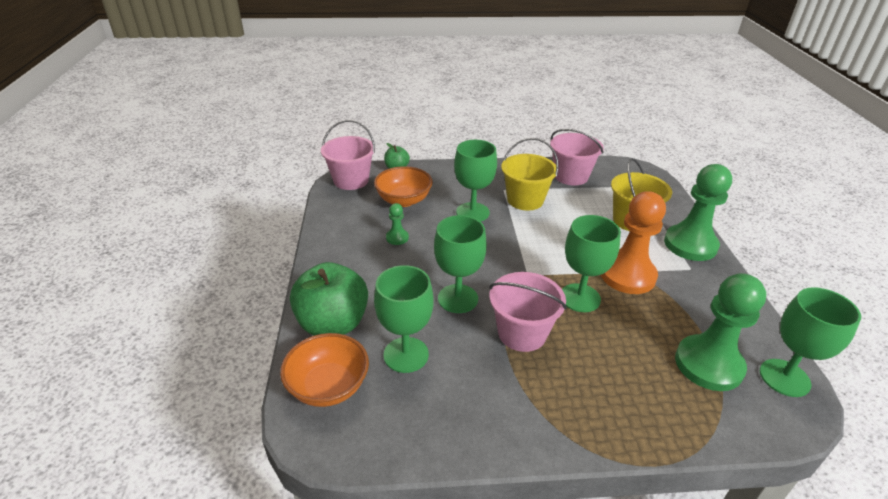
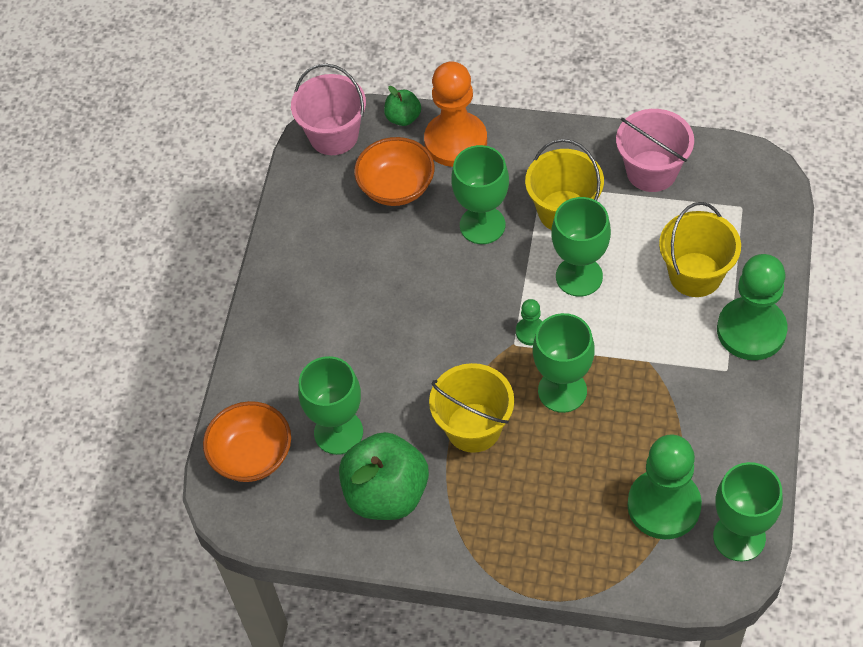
camera: 20 degrees right, 20 degrees up
(333, 323) = (269, 377): green apple -> green apple (386, 494)
(397, 238) = (370, 256): green pawn -> green pawn (531, 332)
(458, 298) = (417, 367): green goblet -> green goblet (579, 276)
(522, 333) = (473, 427): pink bucket -> yellow bucket
(627, 275) = (638, 367): orange pawn -> orange pawn (455, 141)

